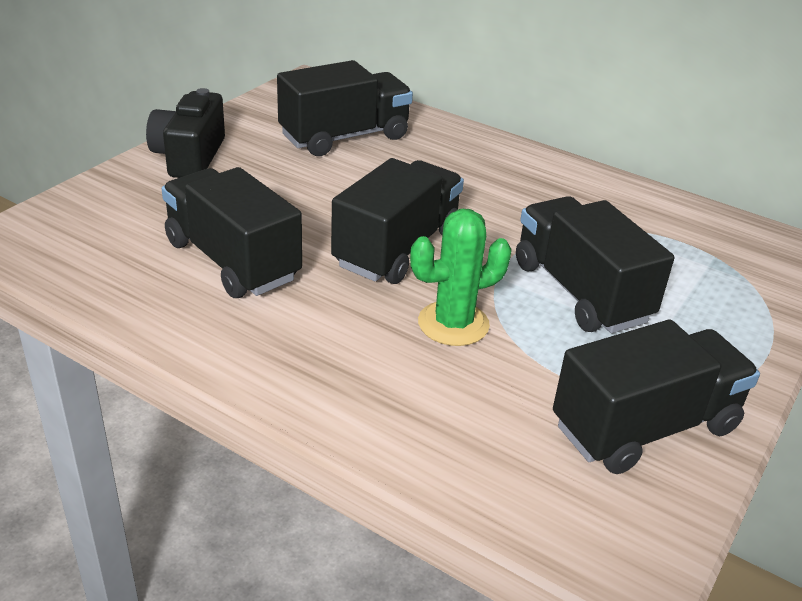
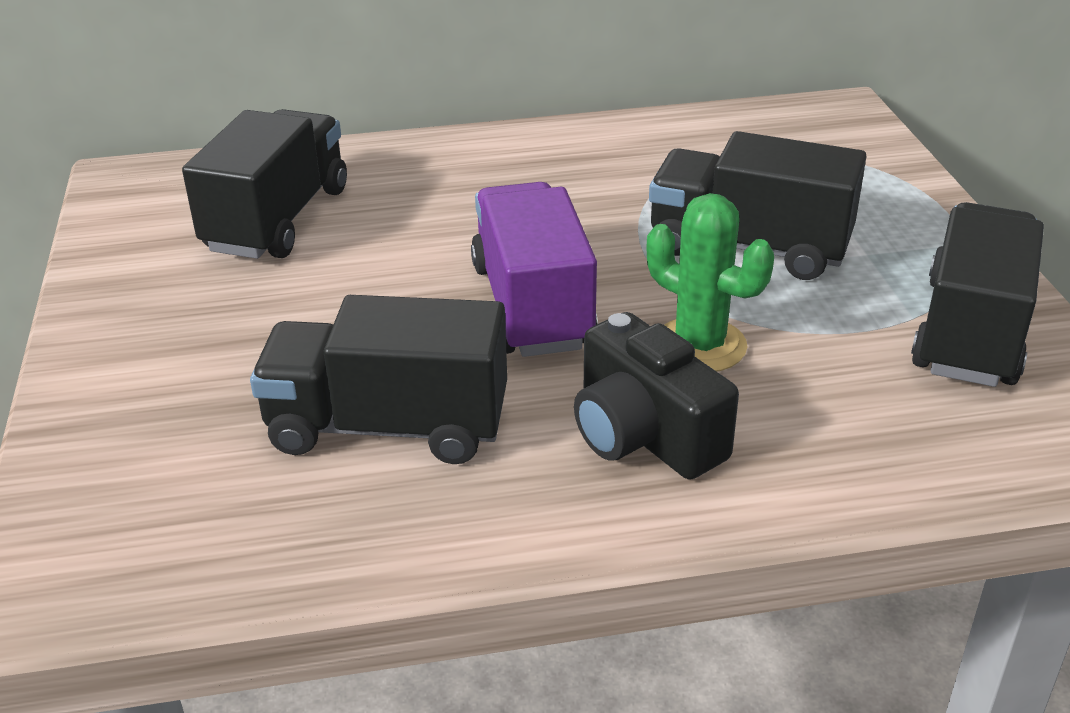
camera: 40 degrees left, 0 degrees up
(189, 157) = (126, 344): black camera -> black camera (644, 435)
(397, 248) = (532, 306): black truck -> purple truck
(453, 324) = (700, 345): green cactus -> green cactus turned 75 degrees counterclockwise

